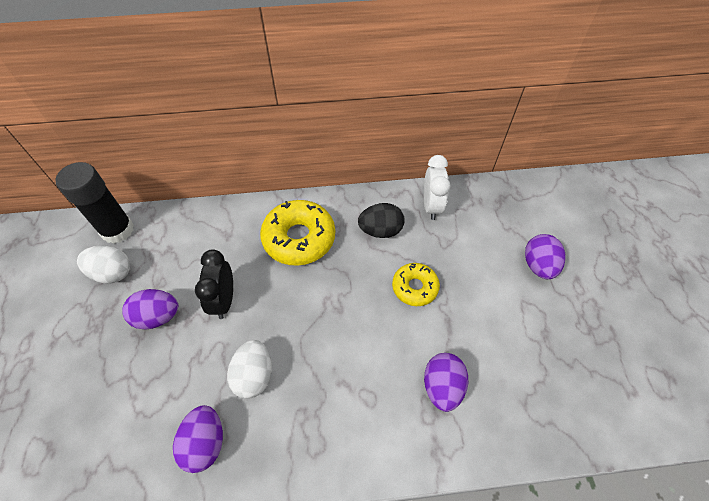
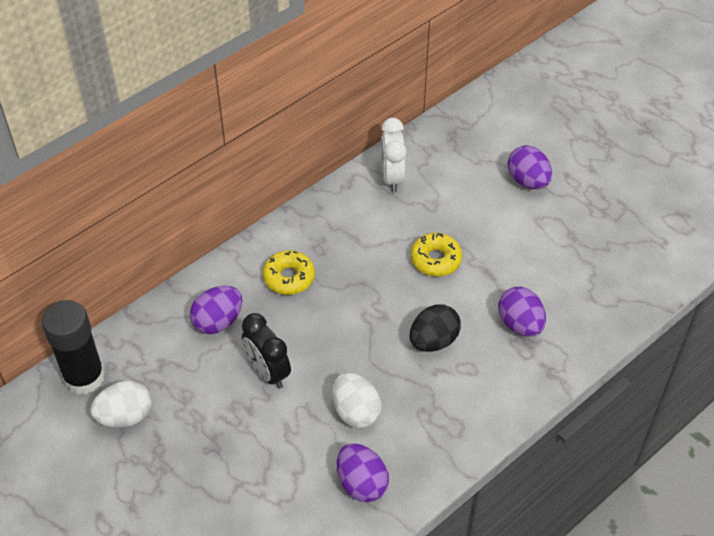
camera: 35 degrees left, 5 degrees down
(158, 317) = (216, 423): purple egg -> purple egg (218, 321)
(299, 238) = (289, 277): yellow donut -> yellow donut, size x0.59
(380, 230) = (362, 227): black egg -> black egg (433, 341)
(431, 206) = (392, 177): white clock -> white clock turned 150 degrees counterclockwise

